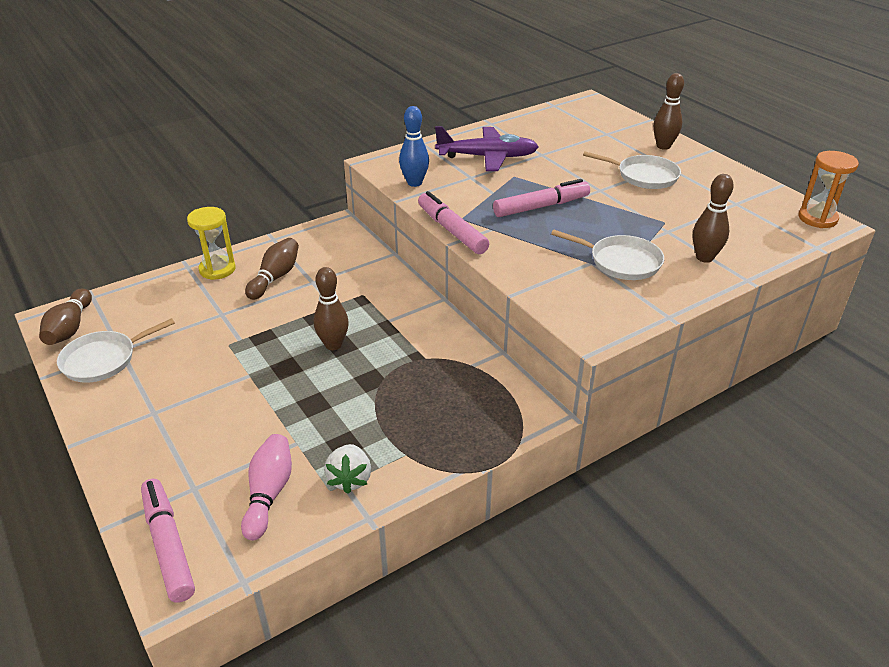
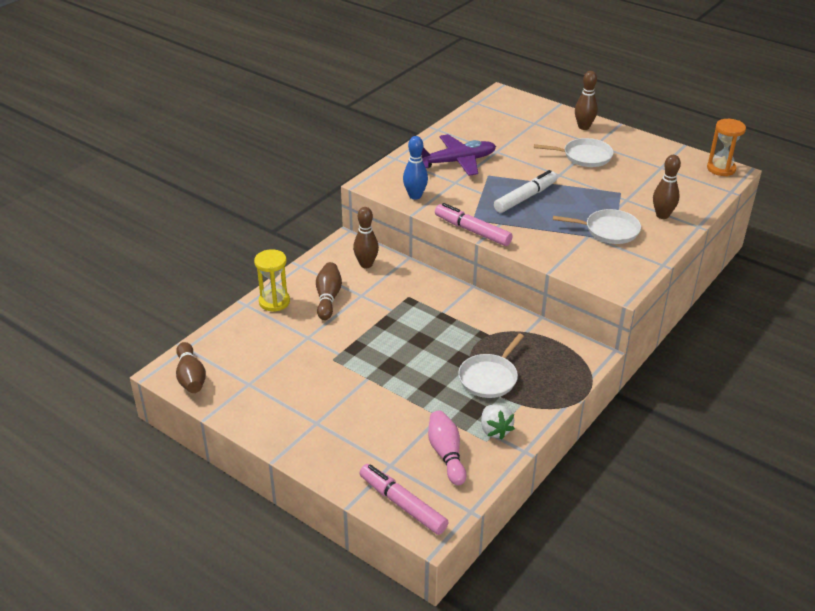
camera: 20 degrees left, 0 degrees up
(103, 360) = (241, 395): white pan -> white pan (489, 378)
(333, 345) = (414, 340): brown bowling pin -> brown bowling pin (366, 264)
(541, 206) = (525, 197): pink marker -> white marker

